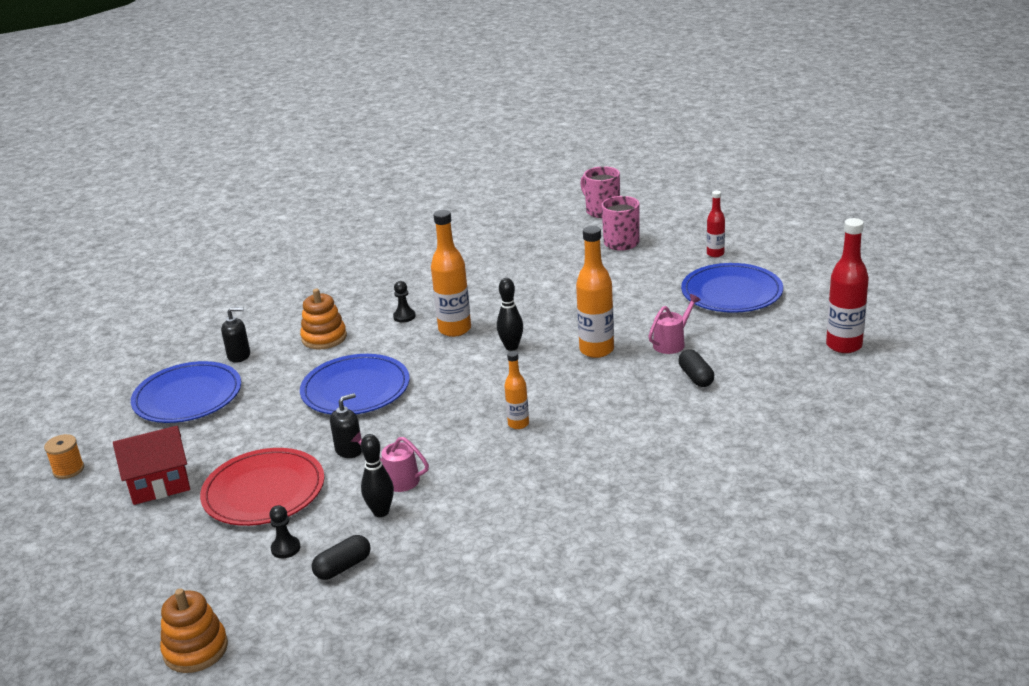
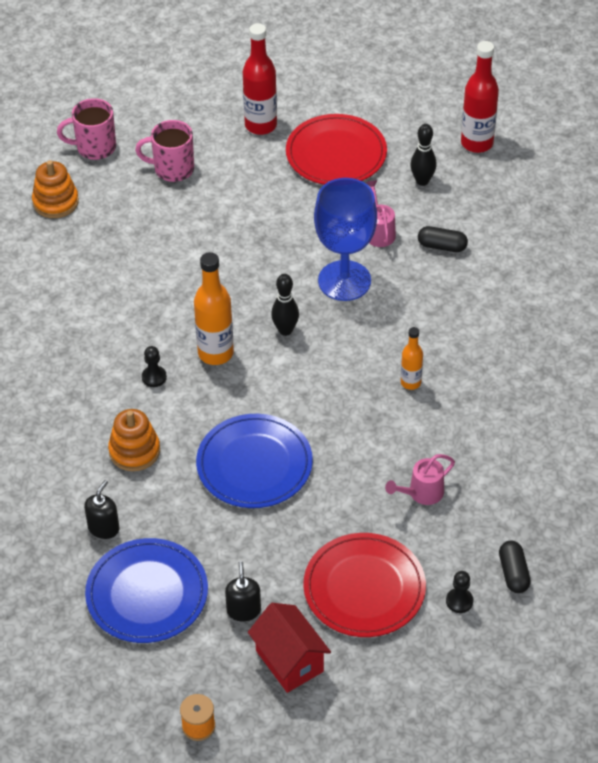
camera: 60 degrees left, 20 degrees up
(159, 485) = (289, 661): red house -> red house turned 45 degrees counterclockwise
(195, 649) = (545, 702): orange stacking toy -> orange stacking toy (55, 202)
(349, 450) = (351, 507): black soap dispenser -> black soap dispenser (243, 610)
(381, 512) = (460, 521): black bowling pin -> black bowling pin (422, 181)
(596, 350) = (344, 281): orange bottle -> blue goblet
(715, 254) = (260, 125): red bottle -> red bottle, size x1.76
(731, 292) = (336, 154): blue plate -> red plate

